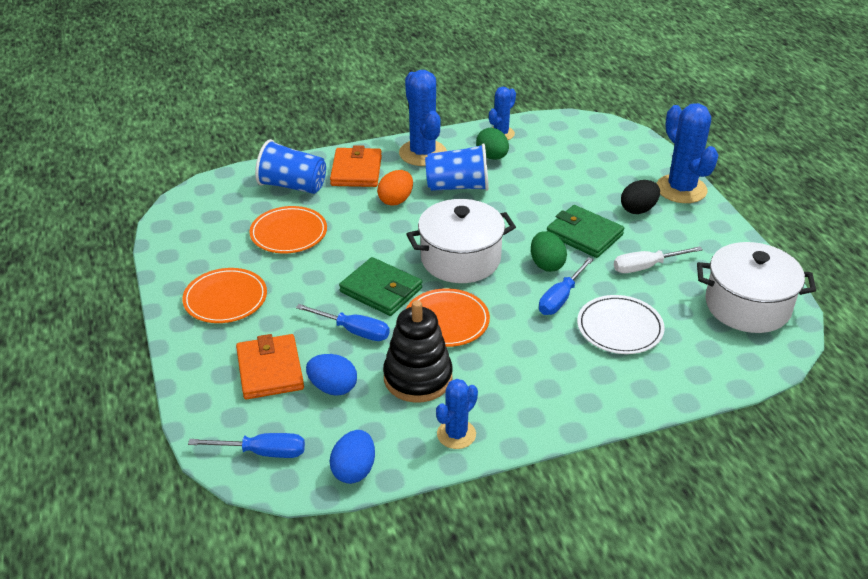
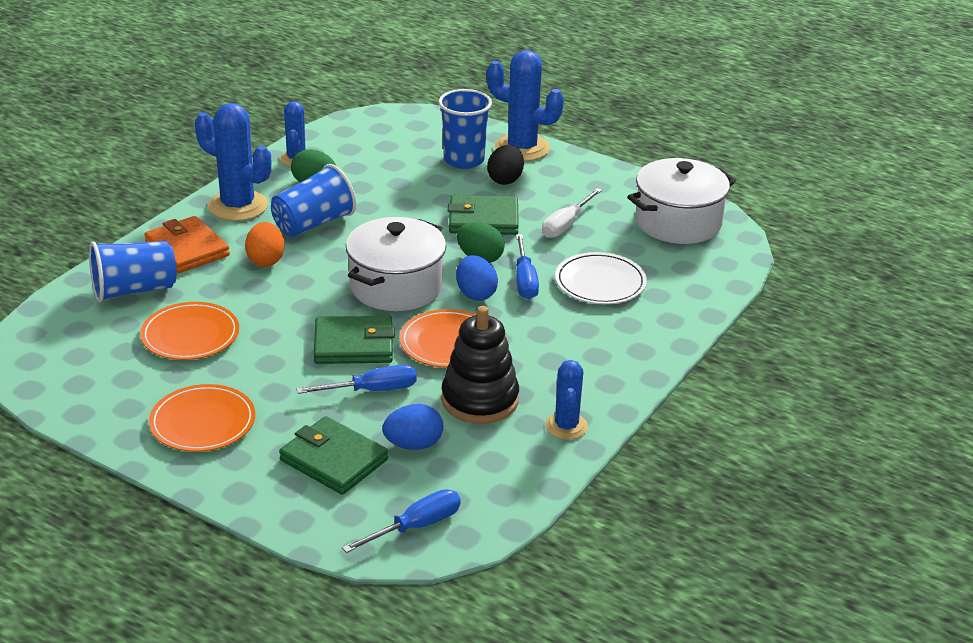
camera: 40 degrees left, 5 degrees down
(270, 370) = (333, 460): orange wallet -> green wallet
(354, 470) = (515, 497): blue egg -> blue egg (475, 294)
(623, 181) = (464, 160): none -> blue cup

